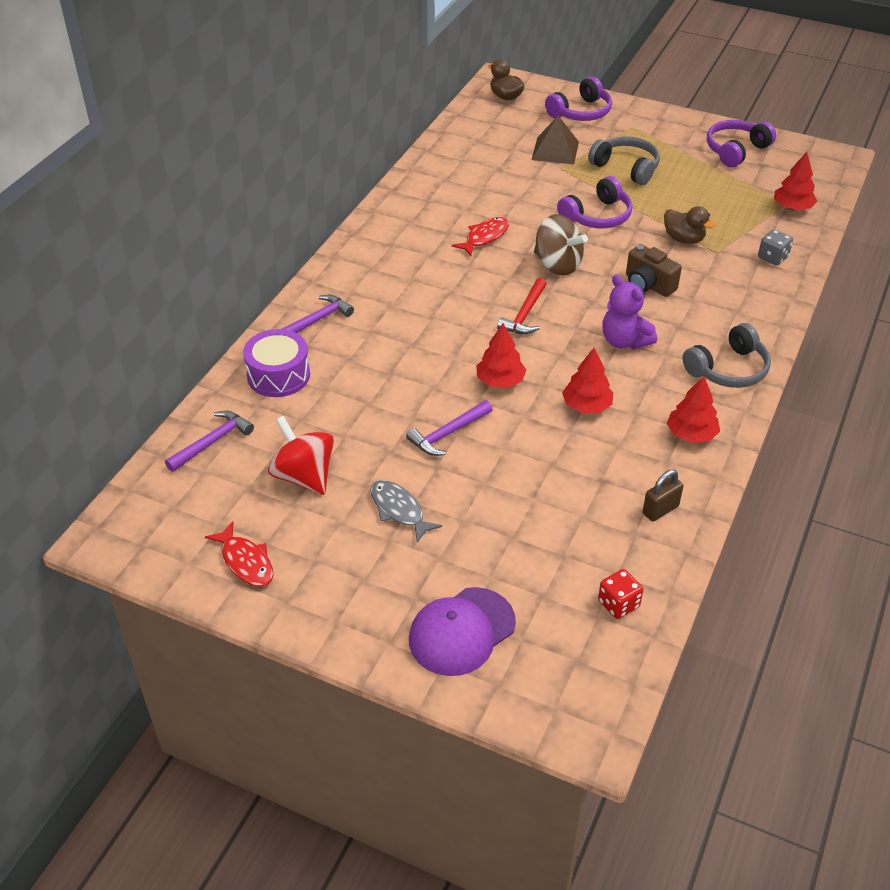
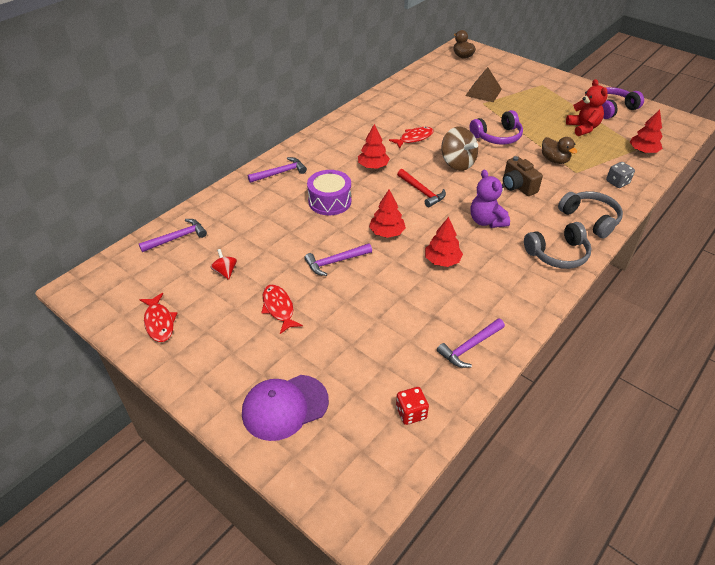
camera: 15 degrees right, 0 degrees up
(278, 375) = (240, 203): purple drum -> purple drum (329, 201)
(304, 476) = (225, 272): red spinning top -> red spinning top, size x0.51
(399, 510) = (279, 308): grey fish -> red fish
(525, 314) = (422, 192): red hammer -> red hammer turned 75 degrees counterclockwise
(581, 112) = (510, 72): purple headphones -> none
(626, 168) = (529, 109): grey headphones -> grey headphones (590, 219)
(660, 510) = (470, 347): brown padlock -> purple hammer
(691, 434) = (513, 295): red tree -> red tree (373, 166)
(706, 185) = (583, 128): none -> red teddy bear

